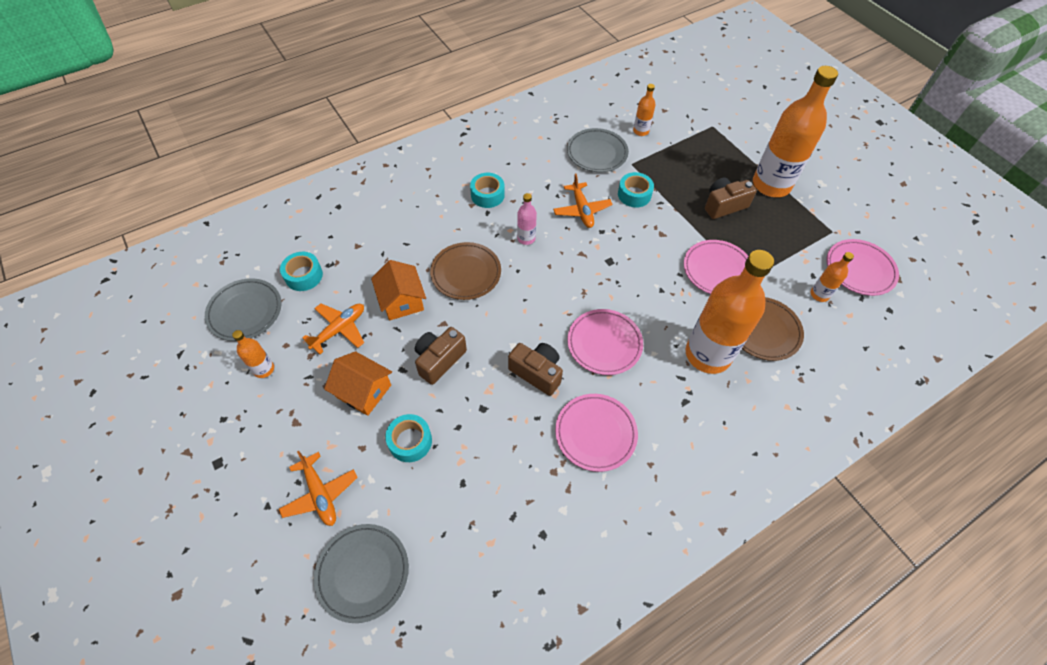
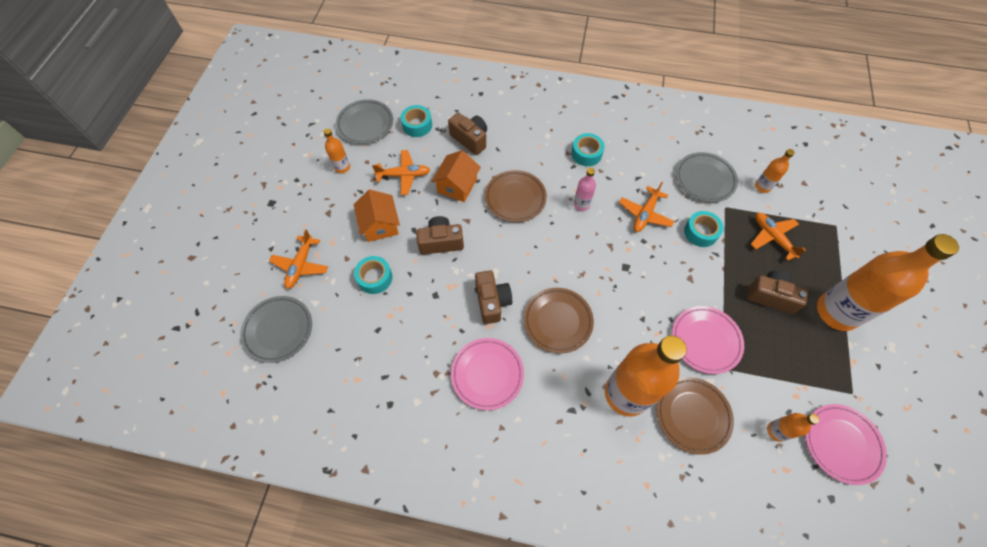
camera: 45 degrees right, 5 degrees up
(371, 253) = (470, 139): none -> brown camera
(604, 344) = (558, 321): pink plate -> brown plate
(684, 163) = (772, 238): none -> orange plane

